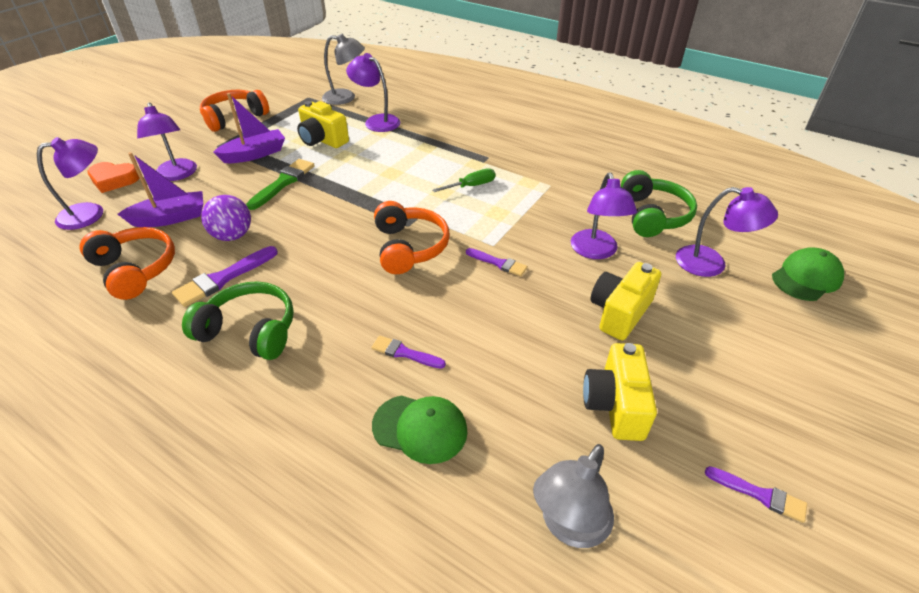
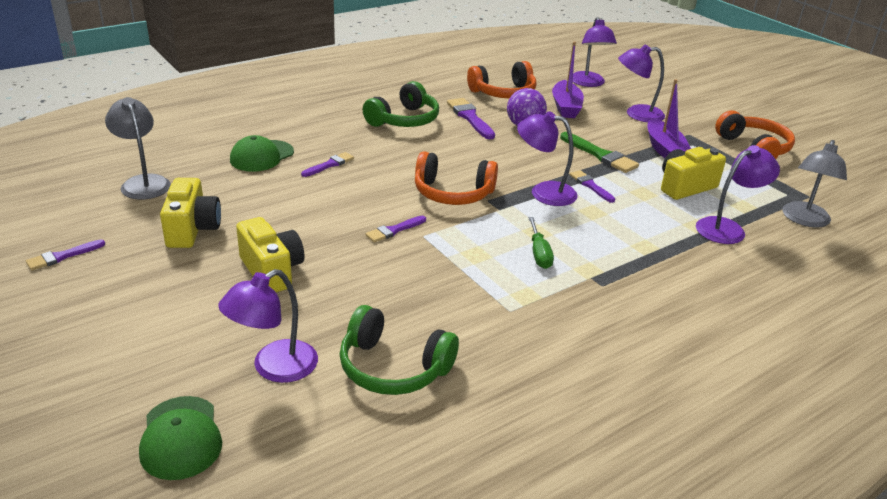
camera: 110 degrees right, 10 degrees down
(114, 180) = (639, 92): orange heart -> none
(347, 179) = (590, 186): none -> purple brush
(596, 251) = (363, 293): purple lamp -> purple lamp (544, 192)
(615, 405) = (192, 229): yellow camera -> yellow camera turned 60 degrees clockwise

